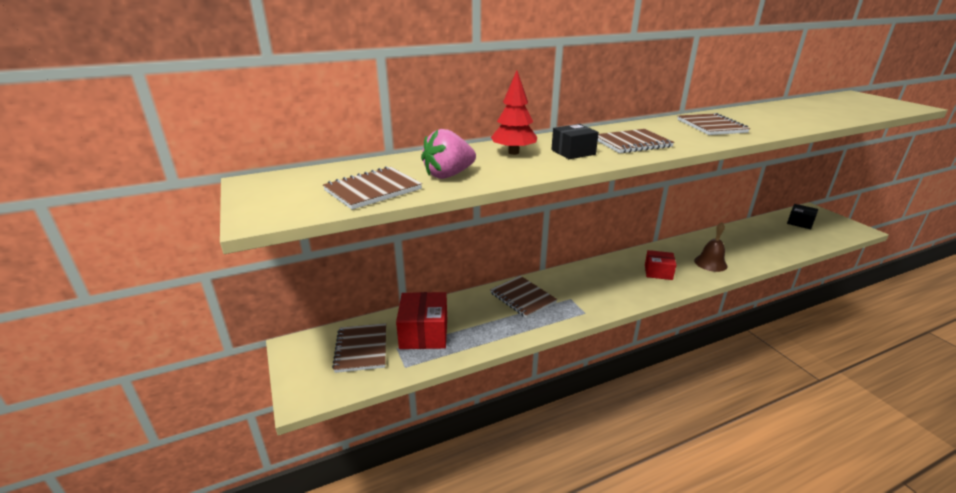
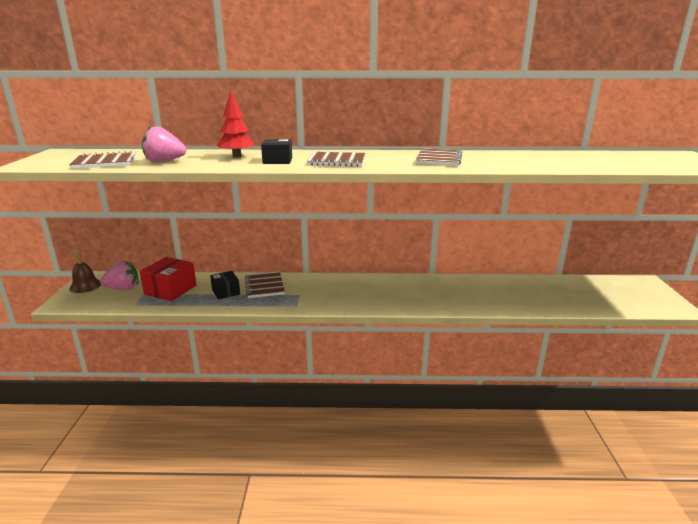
camera: 25 degrees right, 5 degrees down
(361, 349) = (123, 289): brown notebook -> pink strawberry
(658, 272) = (398, 294): red box -> none
(710, 263) = (458, 299): brown bell -> brown bell (85, 286)
(800, 223) = (611, 289): black box -> black box (226, 292)

